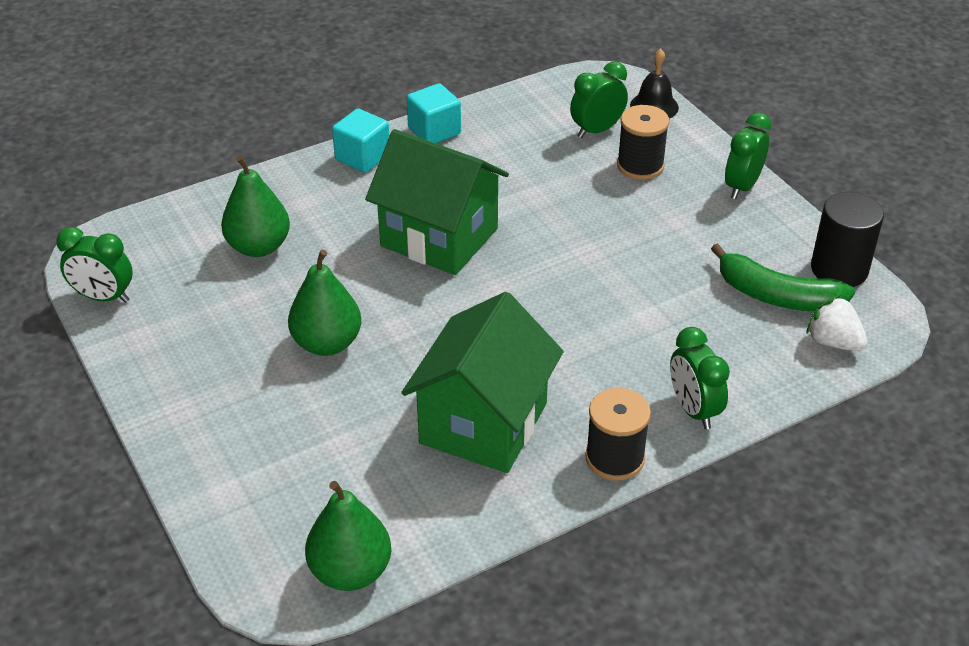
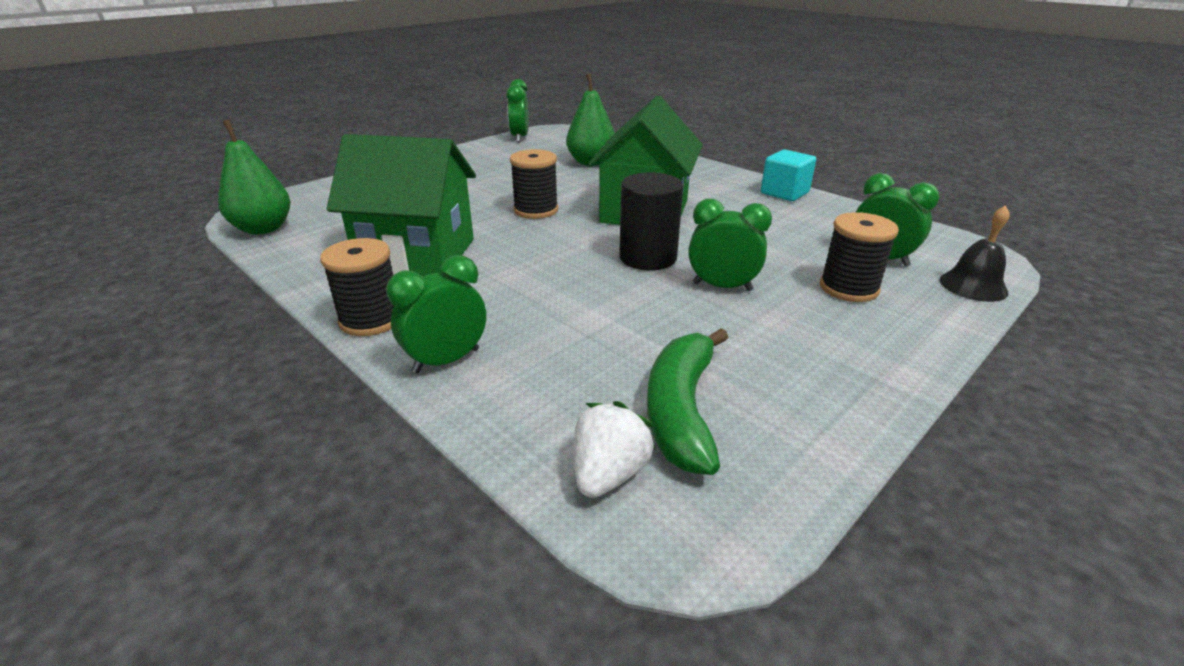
camera: 75 degrees right, 10 degrees down
(327, 343) = (498, 192): green pear -> none
(362, 157) = (721, 175): turquoise cube -> none
(399, 318) = (536, 210): none -> black spool
(742, 186) = (890, 362): green clock -> green clock (722, 286)
(839, 269) = (785, 471): black cylinder -> black cylinder (648, 257)

